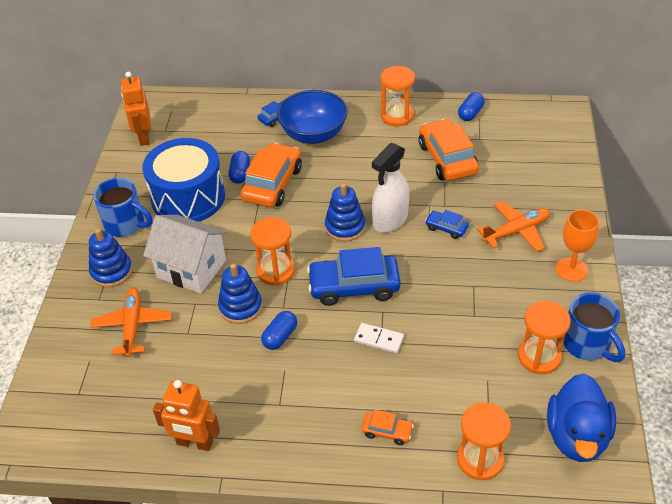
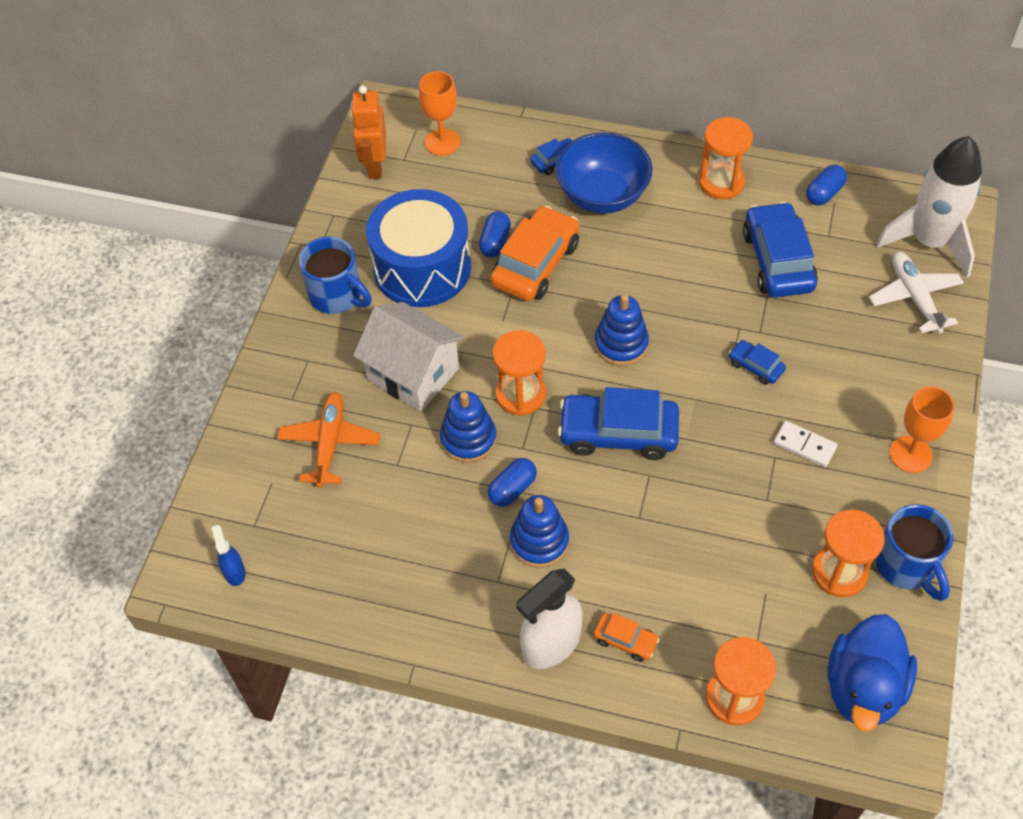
camera: 10 degrees right, 10 degrees up
(65, 431) = (234, 572): none -> blue spray bottle
(111, 272) = (312, 362): blue stacking toy -> blue stacking toy (539, 541)
(191, 116) = (442, 142): none -> orange goblet
(194, 443) = (387, 615): orange robot -> none
(379, 339) = (637, 513): white domino -> white domino (804, 445)
(390, 220) = (682, 343): white spray bottle -> white spray bottle (551, 644)
(447, 159) = (777, 260): orange car -> blue car
(516, 231) = (848, 386): orange plane -> none
(549, 169) = (914, 297): none -> white plane
(550, 133) = (929, 242): none -> white rocket

